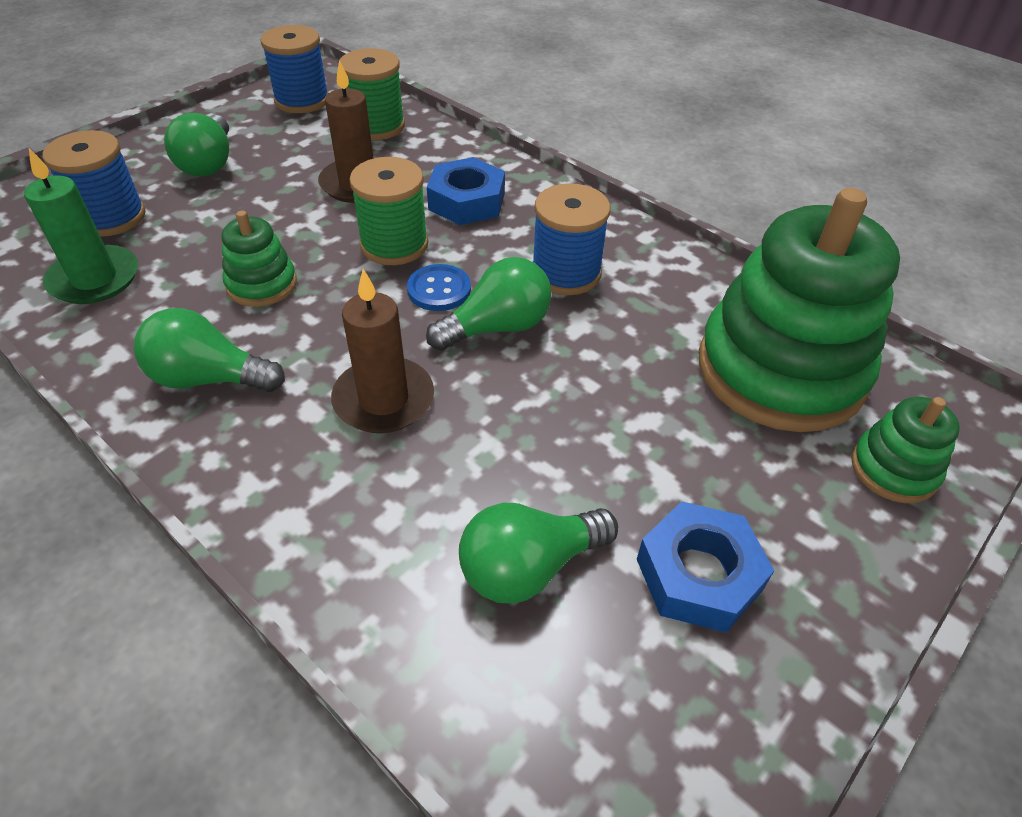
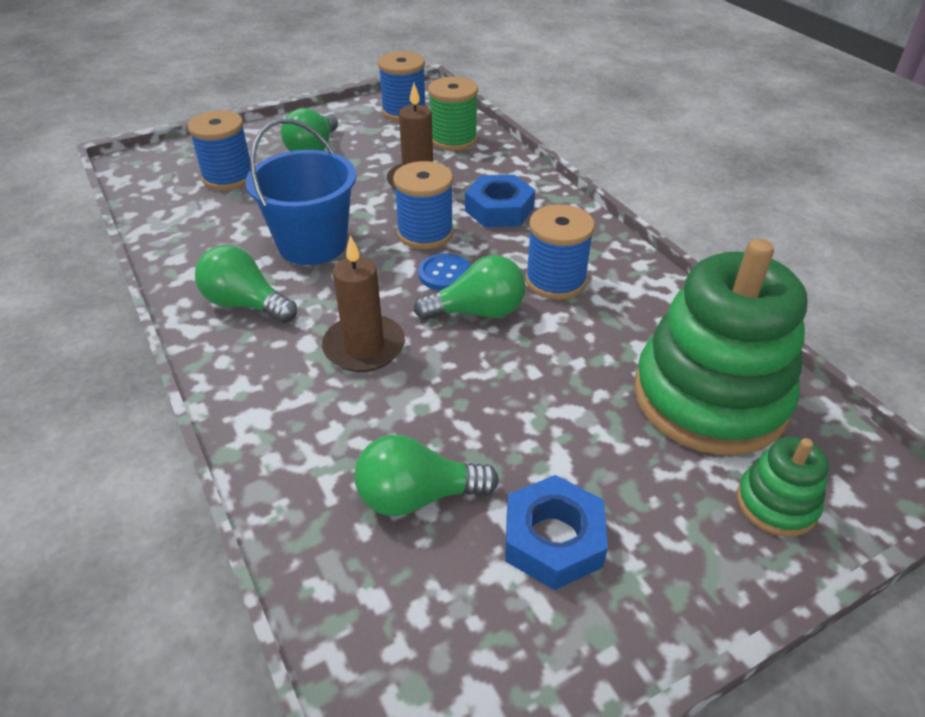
camera: 20 degrees right, 5 degrees down
(94, 279) = (199, 219): green candle -> none
(262, 284) = (312, 244): green stacking toy -> blue bucket
(394, 245) = (425, 233): green spool -> blue spool

